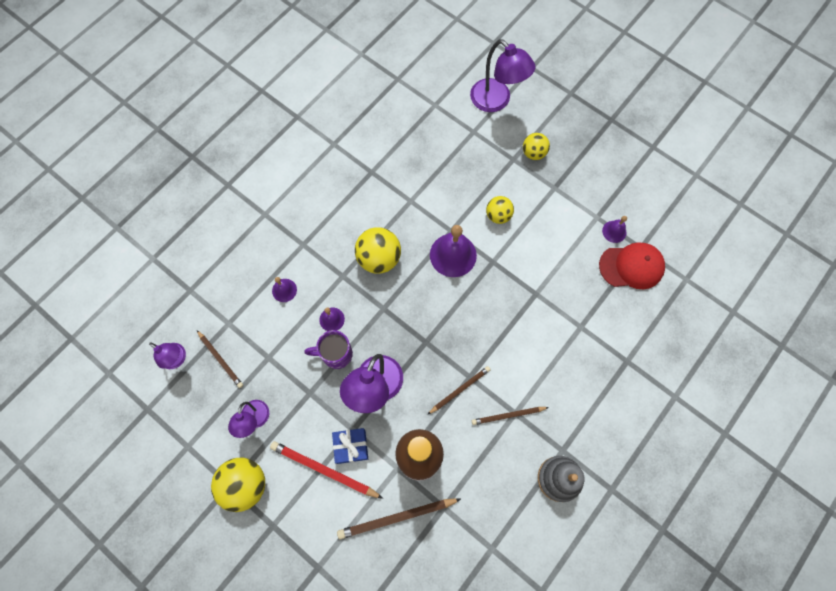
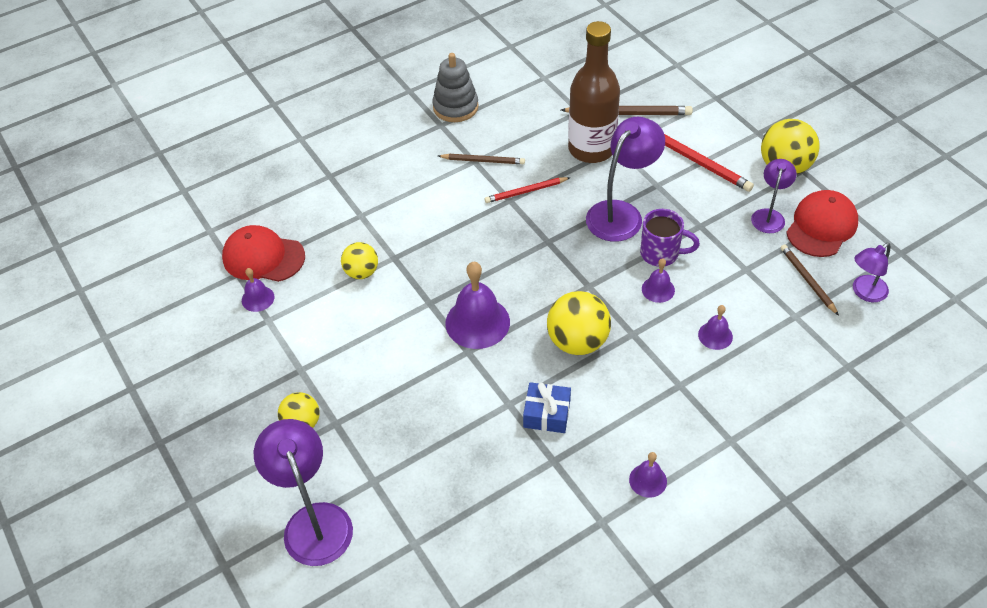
camera: 160 degrees left, 20 degrees down
(177, 359) = (864, 293): purple lamp -> purple lamp turned 90 degrees counterclockwise
(211, 420) = (821, 226): none -> red cap
(312, 175) = (648, 480): none -> purple bell
(351, 446) = (662, 172): blue gift -> blue gift (547, 414)
(459, 390) = (526, 192): brown pencil -> red pencil
(498, 215) = (396, 354): yellow ball -> yellow ball (361, 272)

